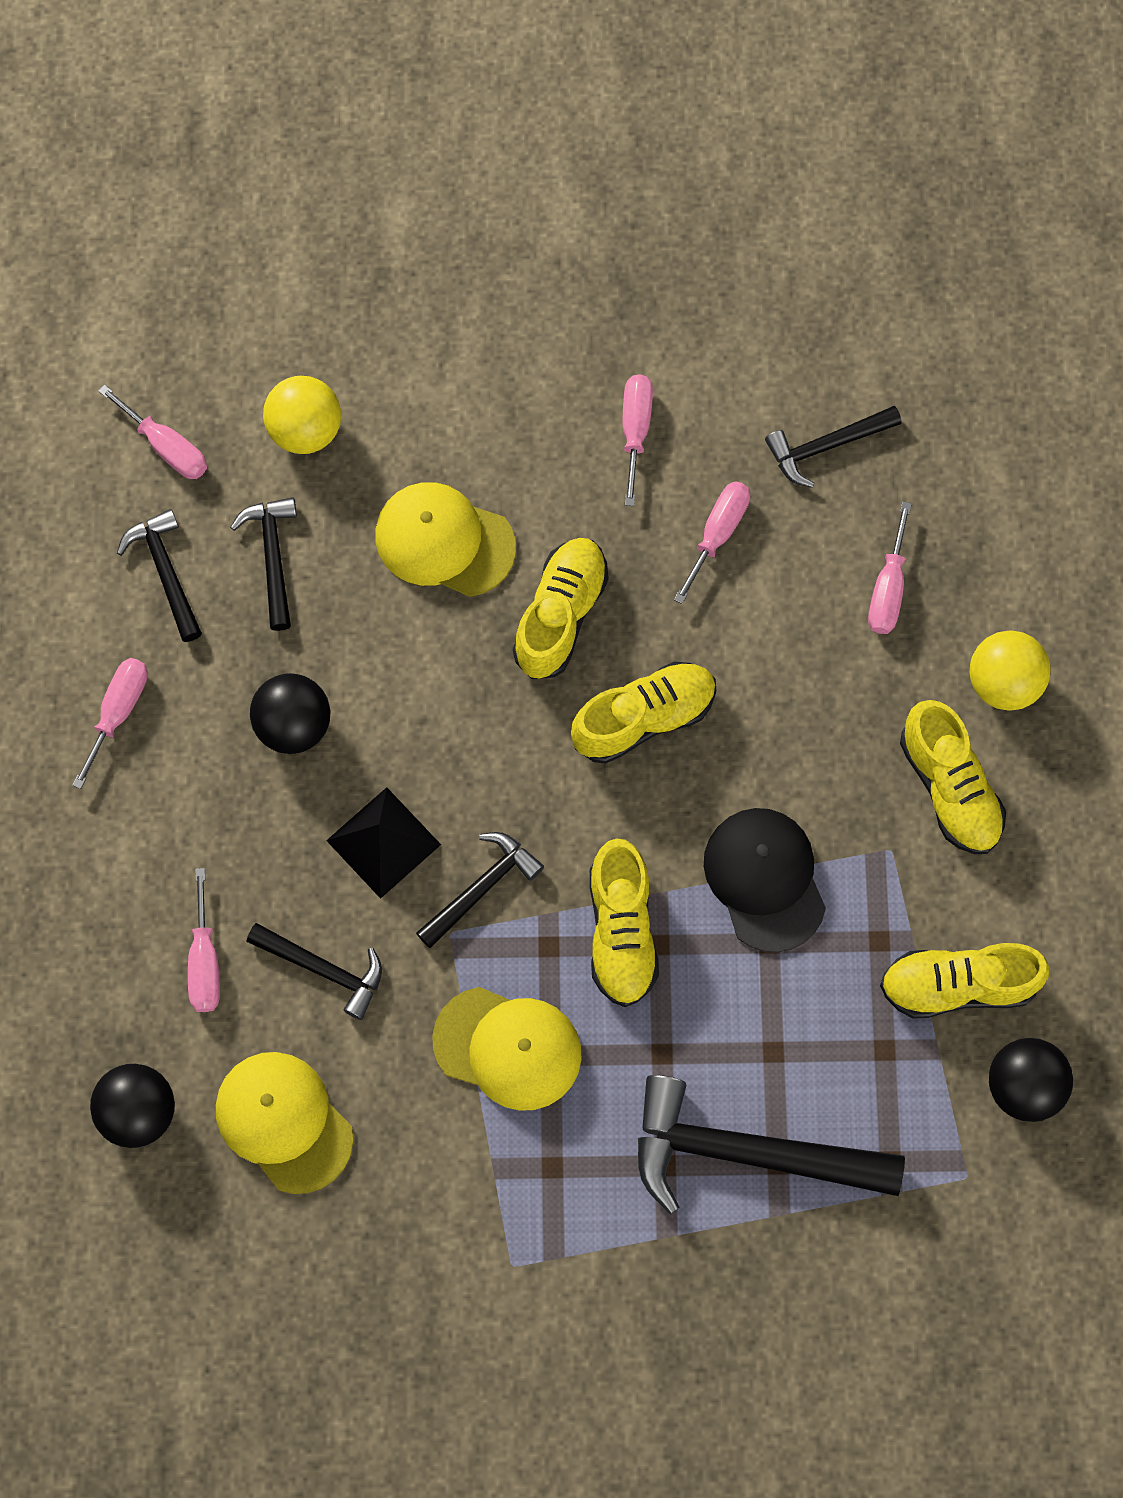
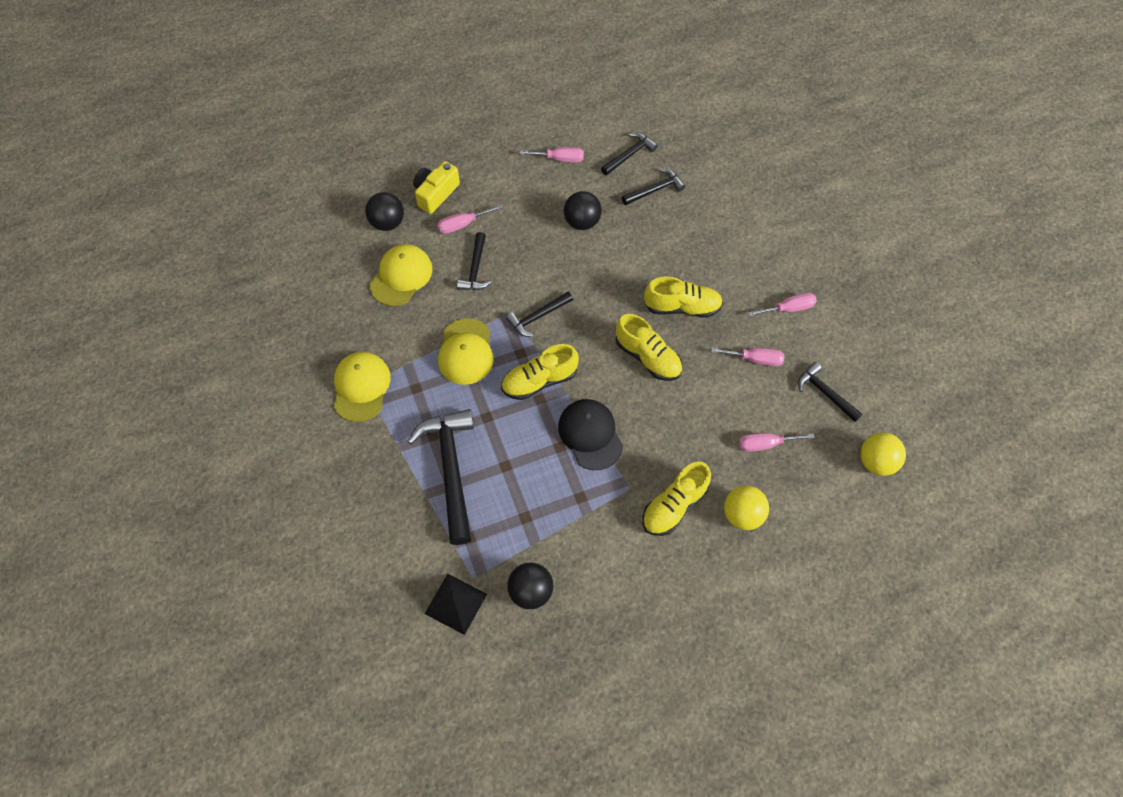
camera: 70 degrees right, 10 degrees down
(103, 991) = (435, 193): none -> yellow camera
(166, 447) = (686, 137): pink screwdriver -> none
(305, 430) = (720, 182): yellow ball -> yellow ball (876, 462)
(383, 842) = (543, 272): black pyramid -> black pyramid (456, 603)
(444, 541) = (695, 250): yellow cap -> yellow cap (361, 387)
(482, 887) = (537, 317): black hammer -> black hammer turned 120 degrees clockwise
(765, 879) = (590, 435): black cap -> black cap turned 75 degrees counterclockwise
(958, 985) = (572, 542): yellow shoe -> none

